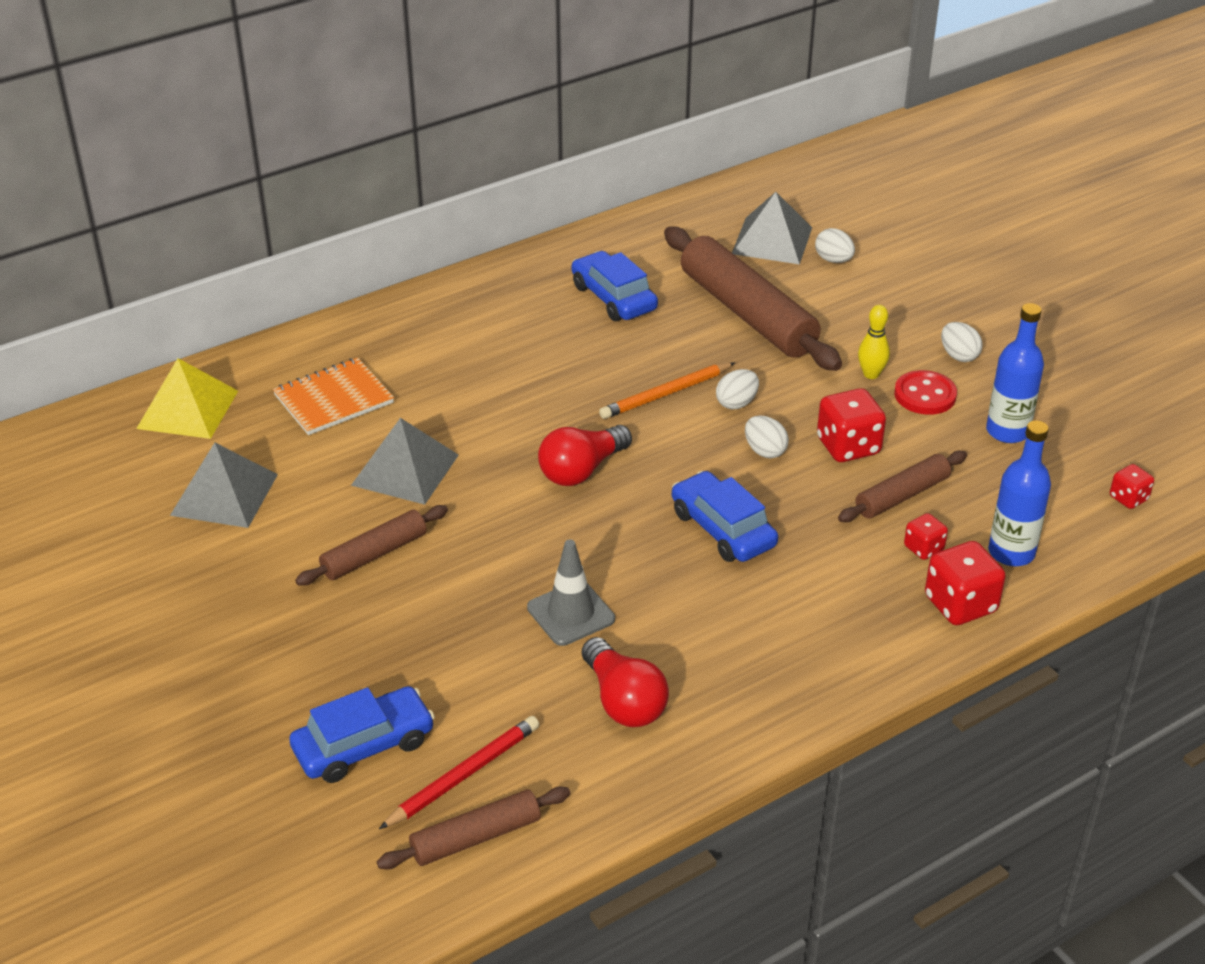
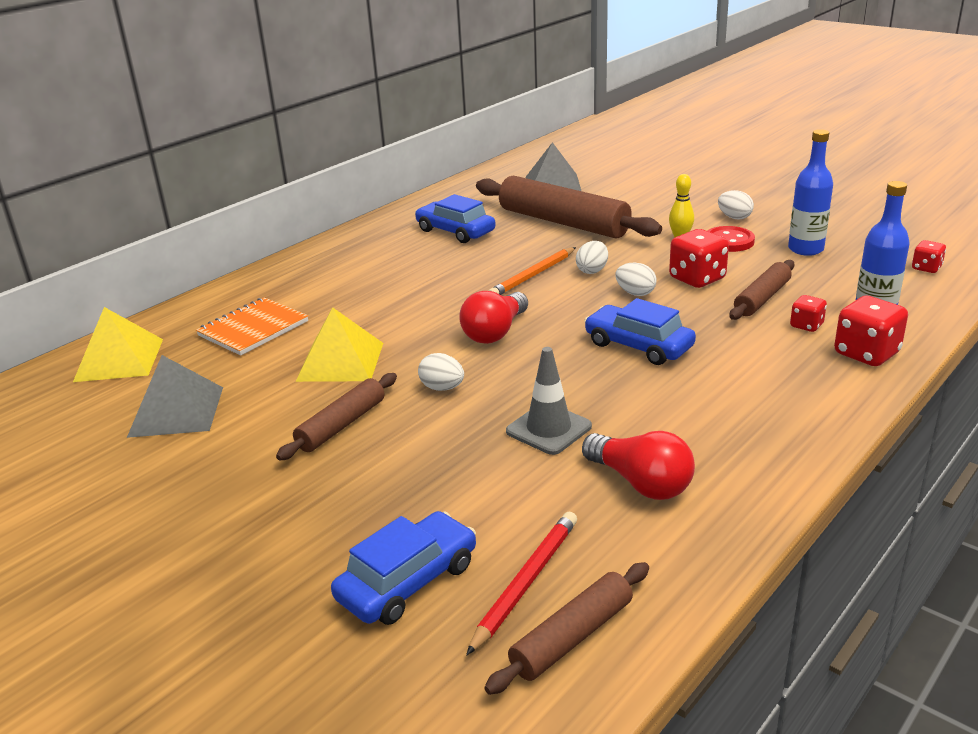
camera: 15 degrees left, 10 degrees down
(405, 470) = (340, 361): grey pyramid -> yellow pyramid
(833, 260) = (604, 186): white egg -> white egg (442, 388)

